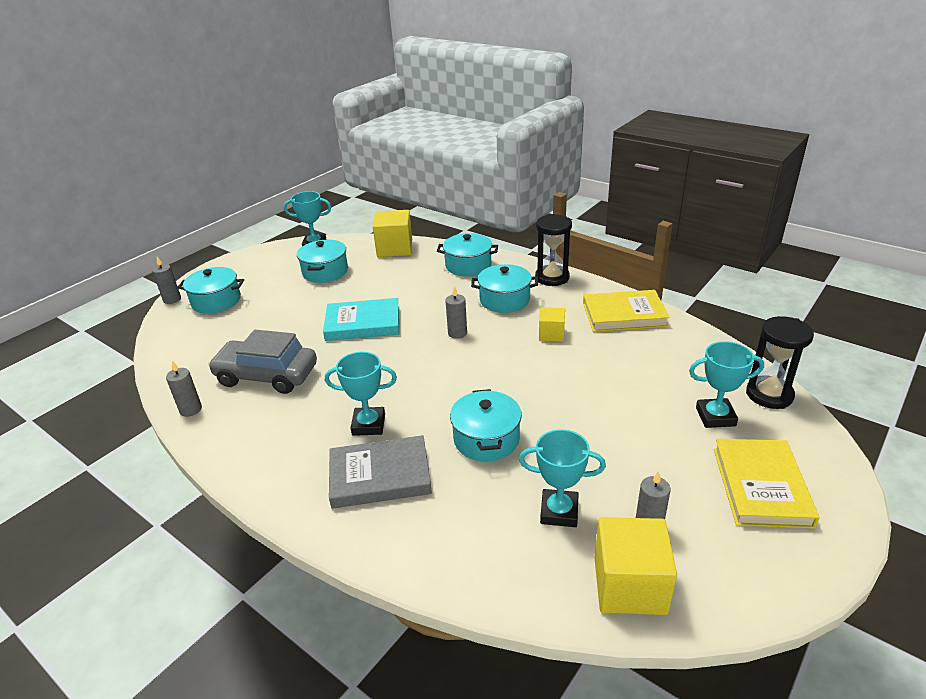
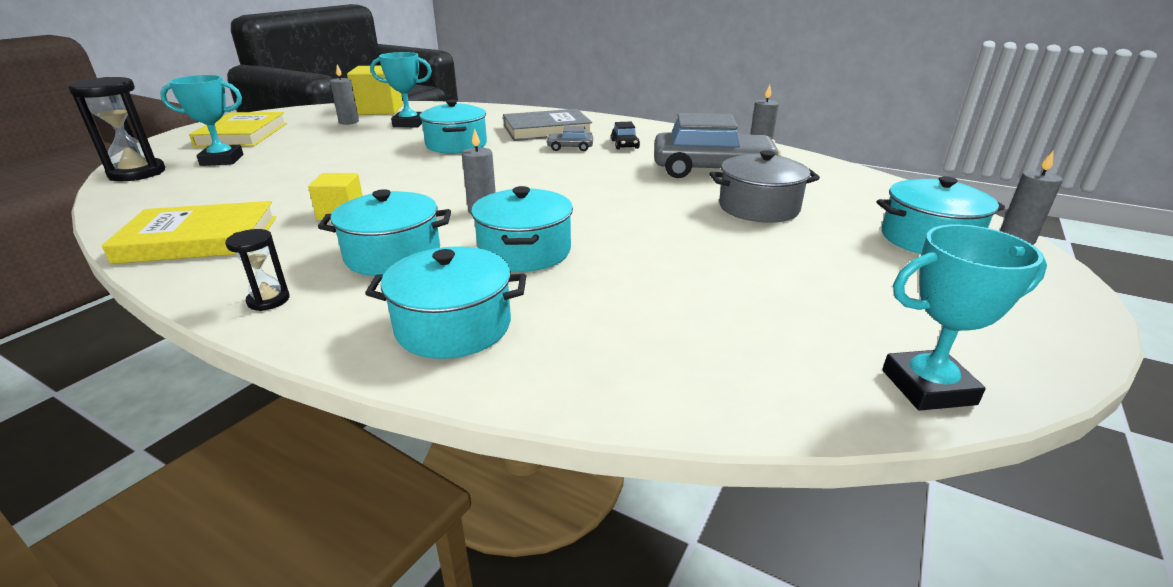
camera: 170 degrees right, 5 degrees down
(278, 329) = (758, 208): none -> grey pot
(310, 429) = (625, 144): none -> black car
(325, 272) = (792, 300): turquoise pot -> turquoise pot (525, 251)
(363, 323) = (633, 217): turquoise book -> none
(368, 425) = (570, 148): turquoise trophy -> grey car
(395, 248) = (668, 378): yellow cube -> none
(552, 278) = (268, 300): black hourglass -> black hourglass, size x0.52

